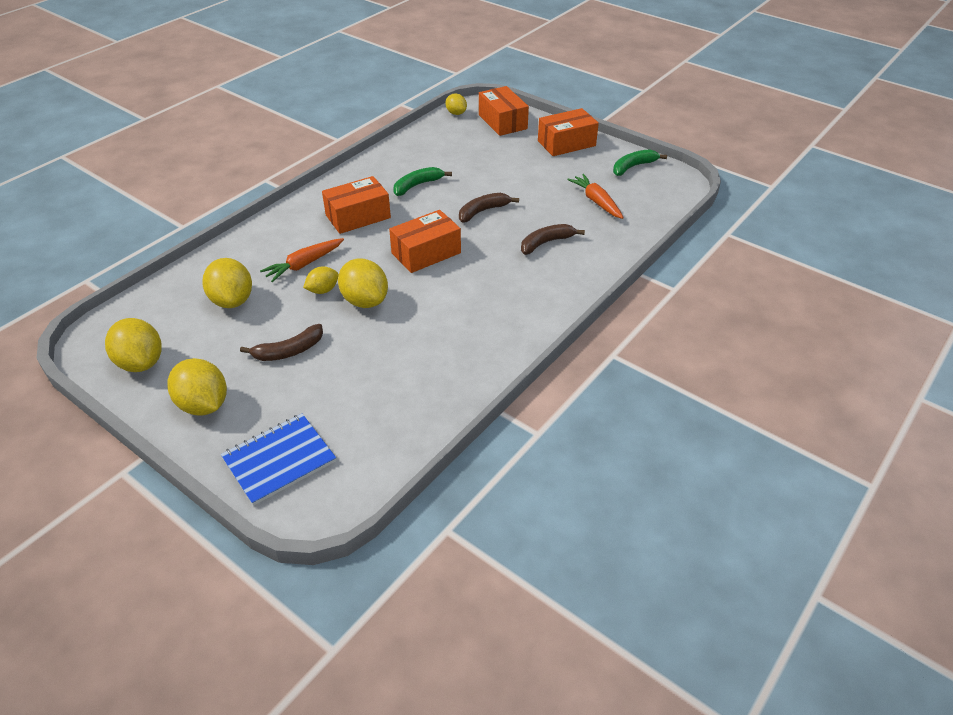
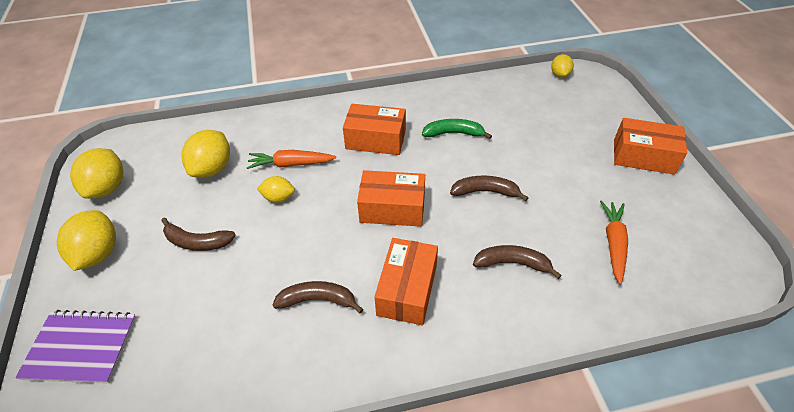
camera: 40 degrees right, 5 degrees up
(279, 460) = (81, 347): blue notebook -> purple notebook
(365, 301) = (297, 228): yellow lemon -> none
(436, 331) = (318, 300): none -> brown banana
(502, 122) = (597, 102): orange box -> orange box (407, 290)
(633, 167) = (697, 222): green banana -> none

